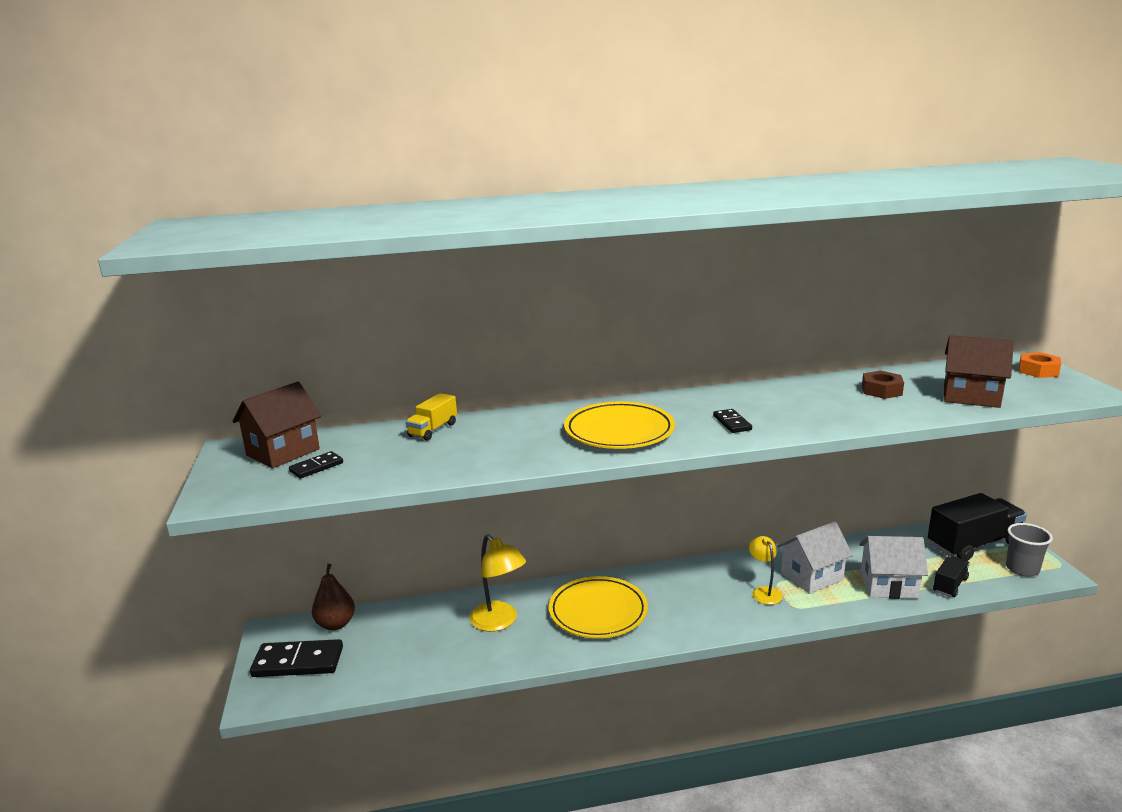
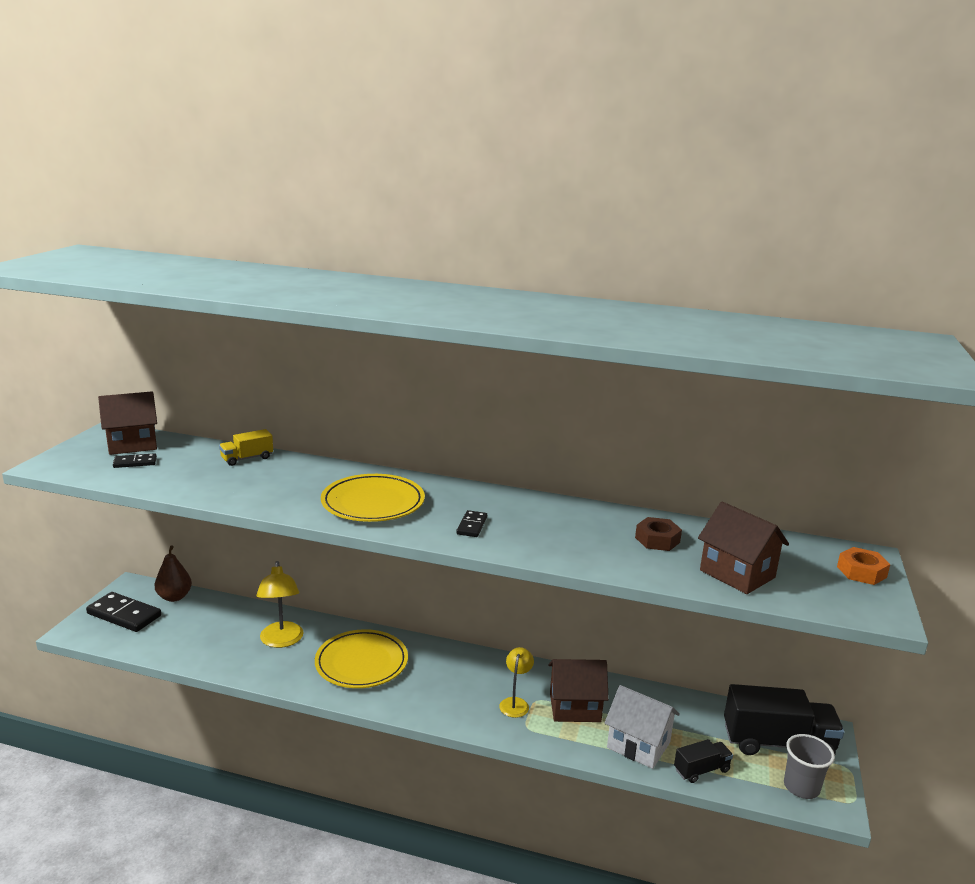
camera: 25 degrees right, 0 degrees up
(812, 576) = (575, 707): white house -> brown house

